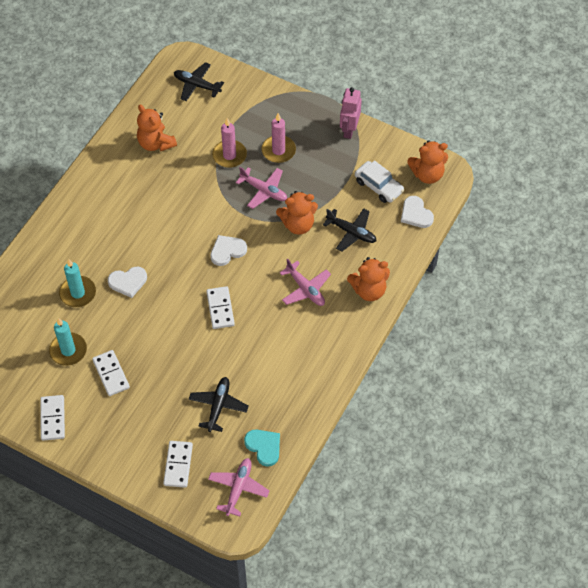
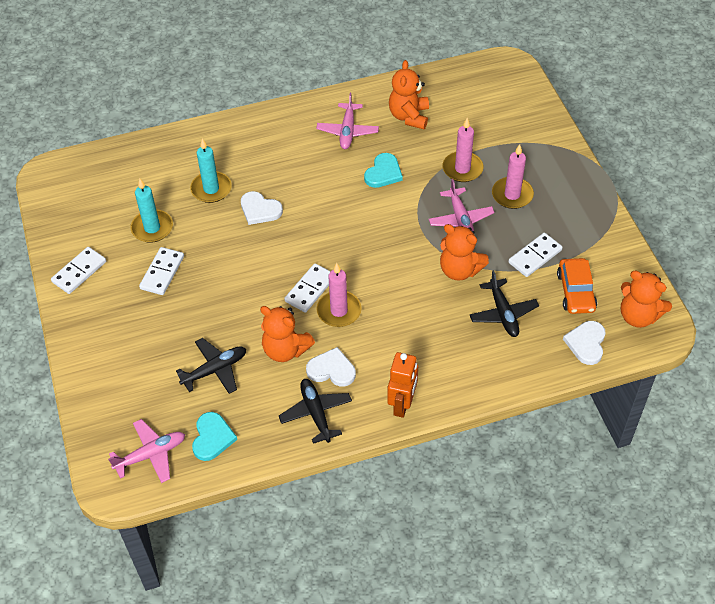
camera: 45 degrees right, 5 degrees down
(178, 465) = (127, 391): white domino -> white domino (535, 256)
(182, 195) = (383, 173): none -> turquoise heart
(197, 85) = (497, 93): black plane -> black plane (316, 413)
(227, 251) = (371, 246): white heart -> white heart (331, 370)
(253, 308) = (339, 311): none -> pink candle
(305, 289) = (404, 331): pink plane -> pink plane (347, 131)
(349, 130) = (600, 222): pink robot -> none
(352, 334) = (402, 404): none -> orange robot
(369, 290) = (462, 377): orange teddy bear -> orange teddy bear (285, 349)
(378, 186) = (576, 291): white car -> orange car

